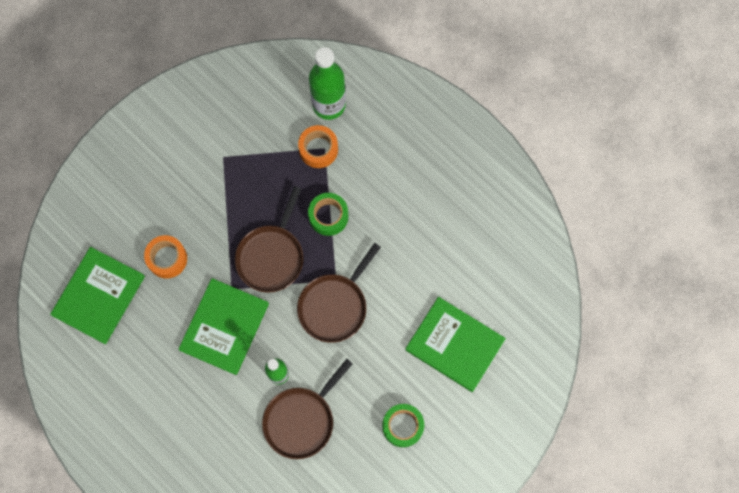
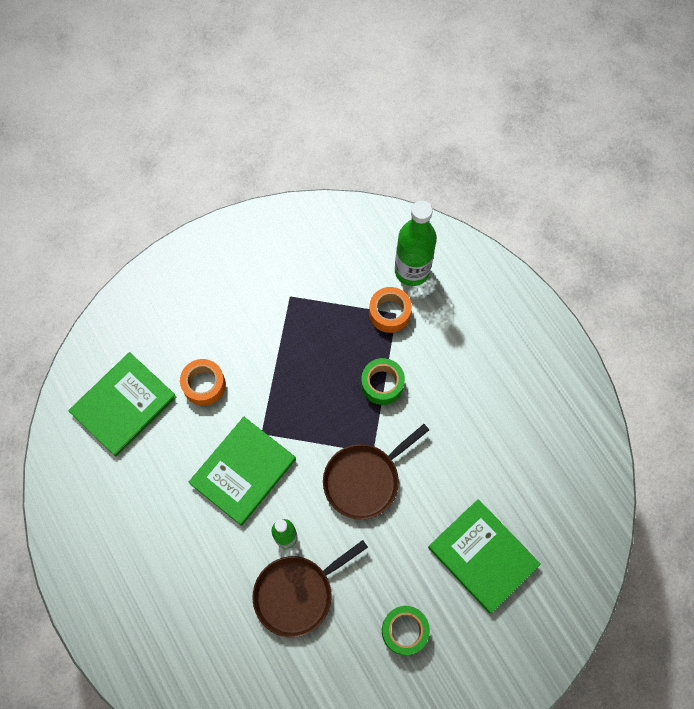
camera: 15 degrees right, 5 degrees down
(271, 256) = (312, 410): brown pan -> none

